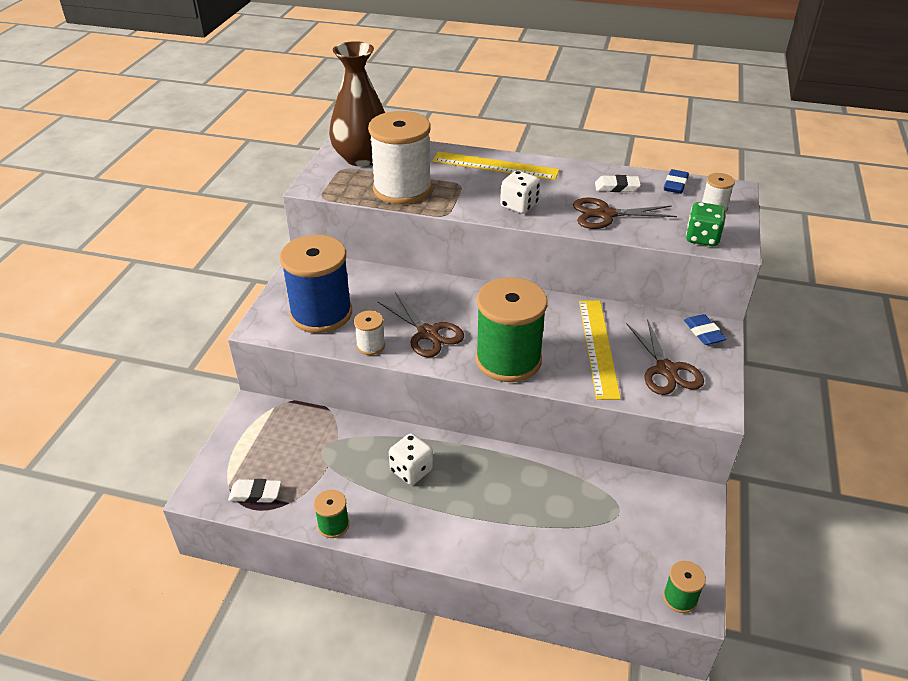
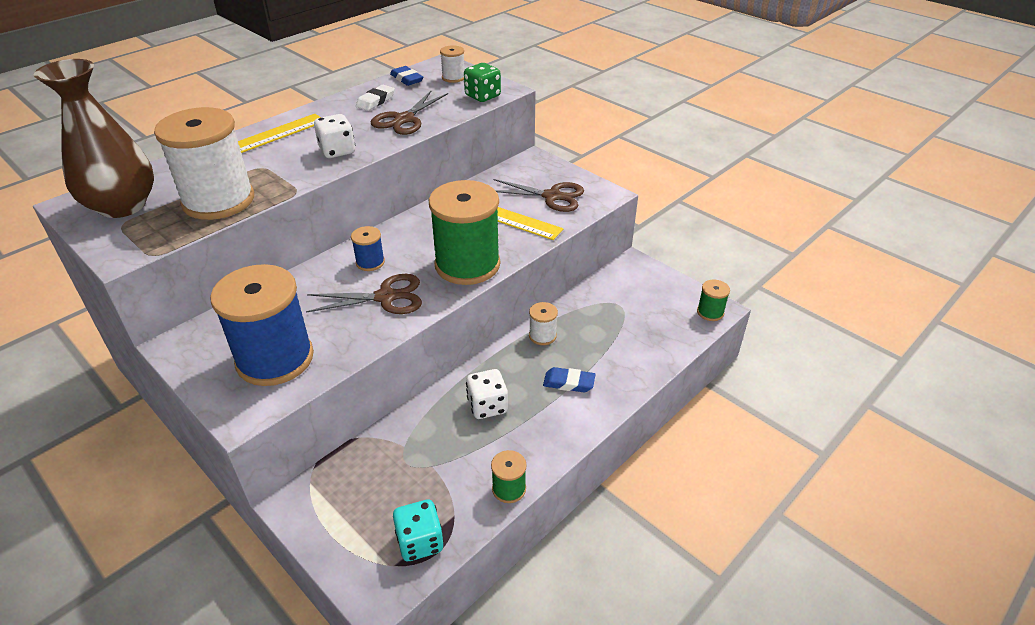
camera: 60 degrees left, 0 degrees up
(255, 494) = (420, 542): white eraser -> turquoise dice
(370, 345) = (362, 340): white spool -> white spool (542, 336)
(461, 304) = (370, 262): none -> blue spool
(703, 333) = (530, 165): blue eraser -> blue eraser (569, 383)

